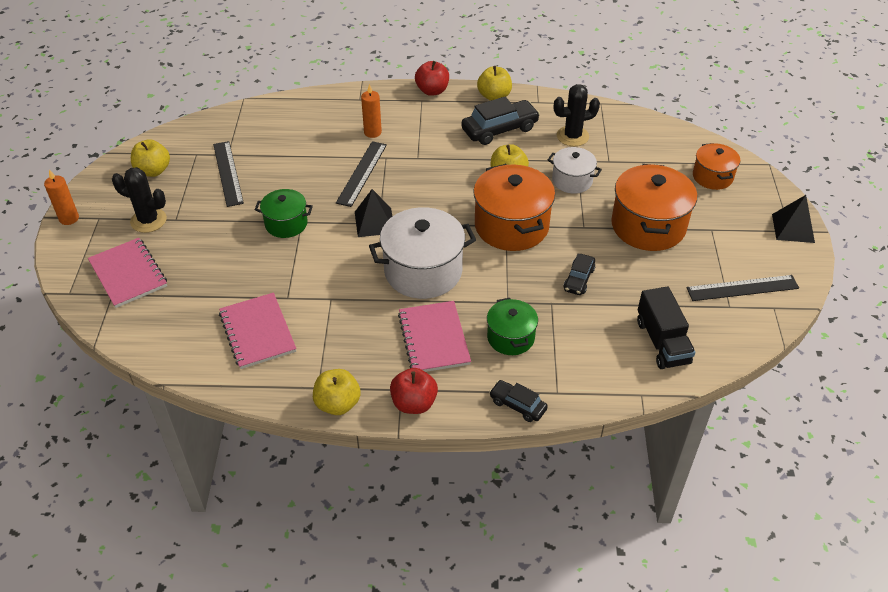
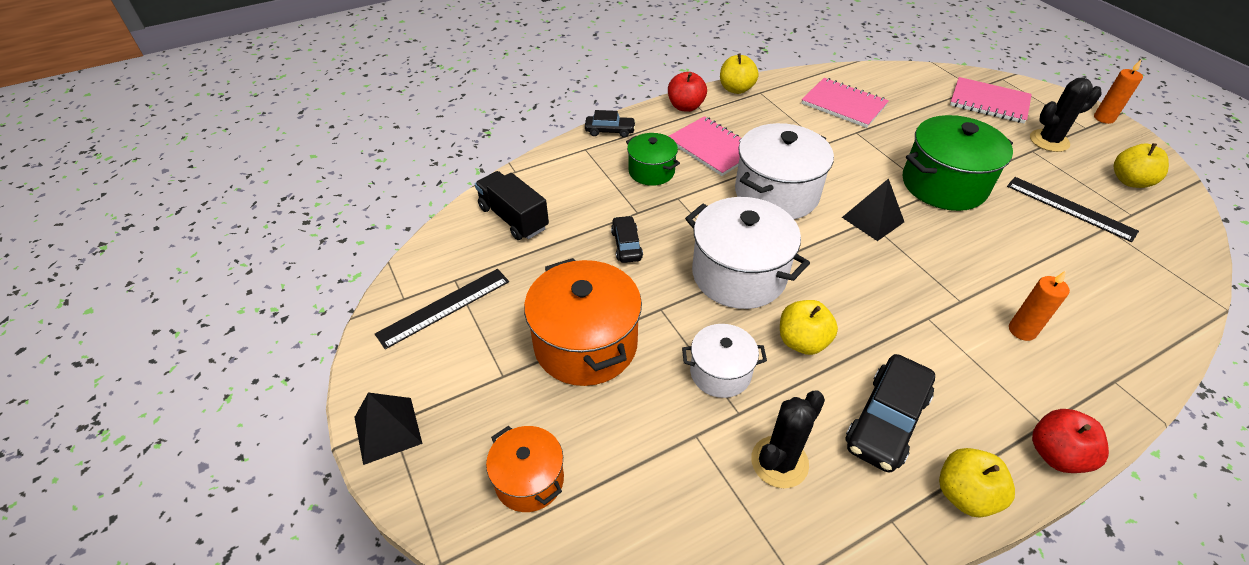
camera: 150 degrees right, 0 degrees up
(286, 224) = (943, 184): green pot -> green pot, size x1.75
(362, 173) = (955, 267): black ruler -> none
(511, 226) = (739, 274): orange pot -> white pot

